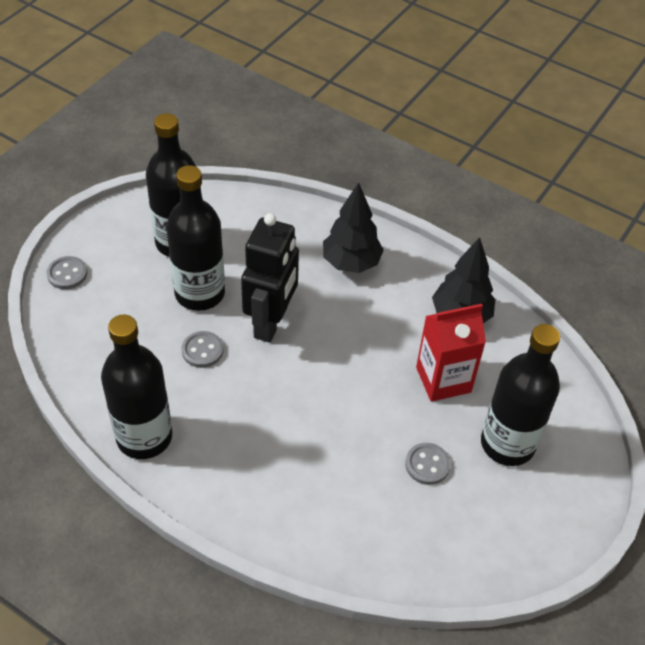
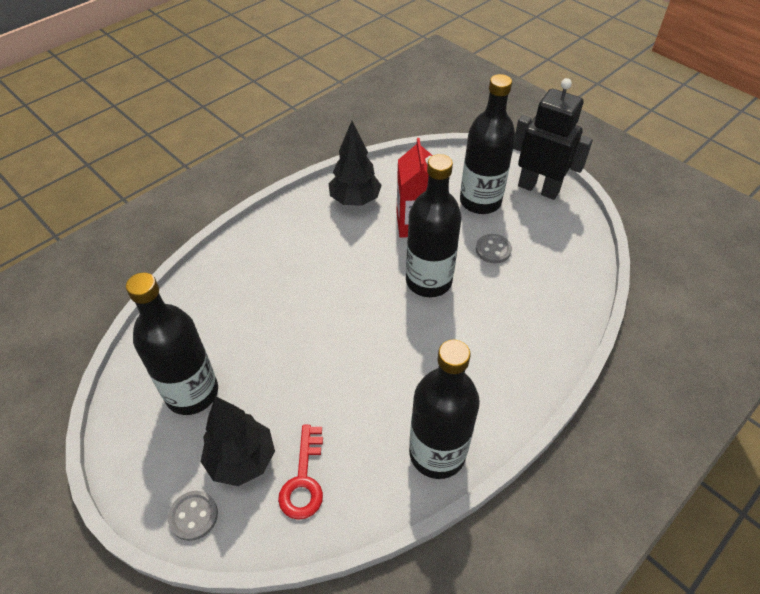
camera: 75 degrees left, 0 degrees up
(106, 339) = (303, 480): none -> red key
(200, 293) = (269, 382): black bottle -> black bottle (428, 281)
(202, 350) = (343, 389): grey button -> none
(271, 323) = (325, 328): black robot -> black robot (538, 188)
(351, 263) = (274, 258): black tree -> black tree (242, 460)

